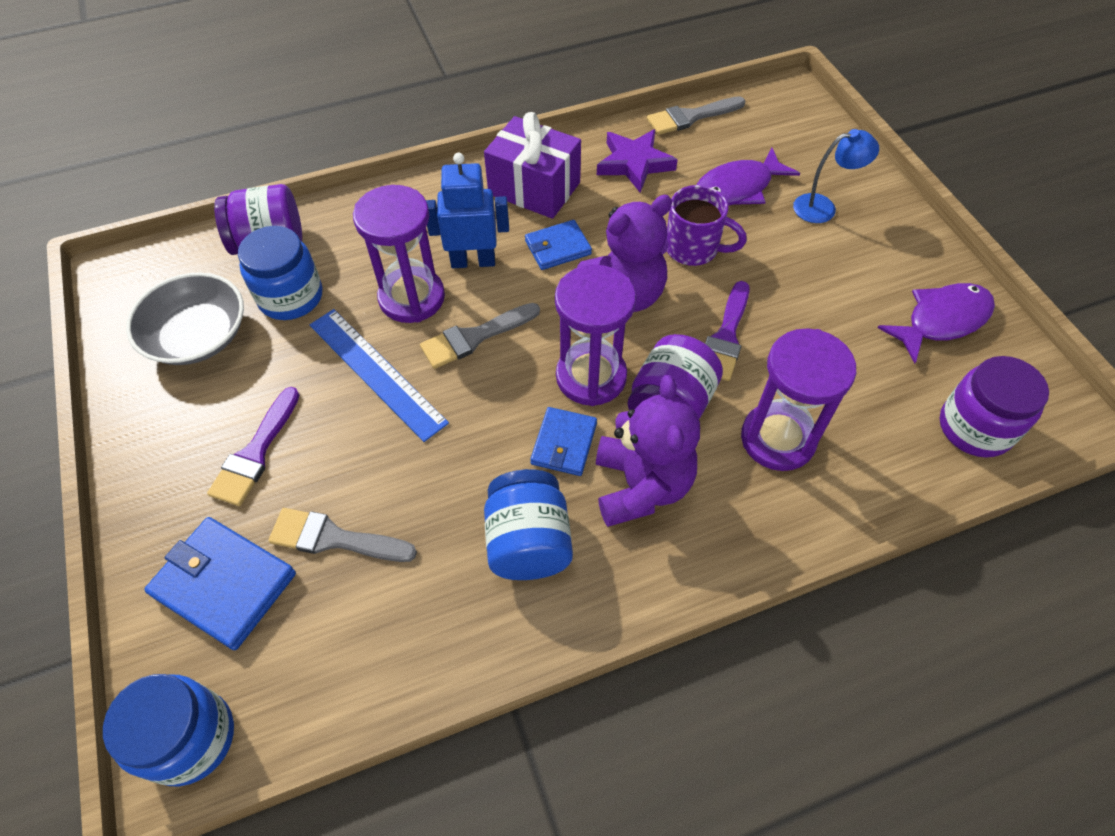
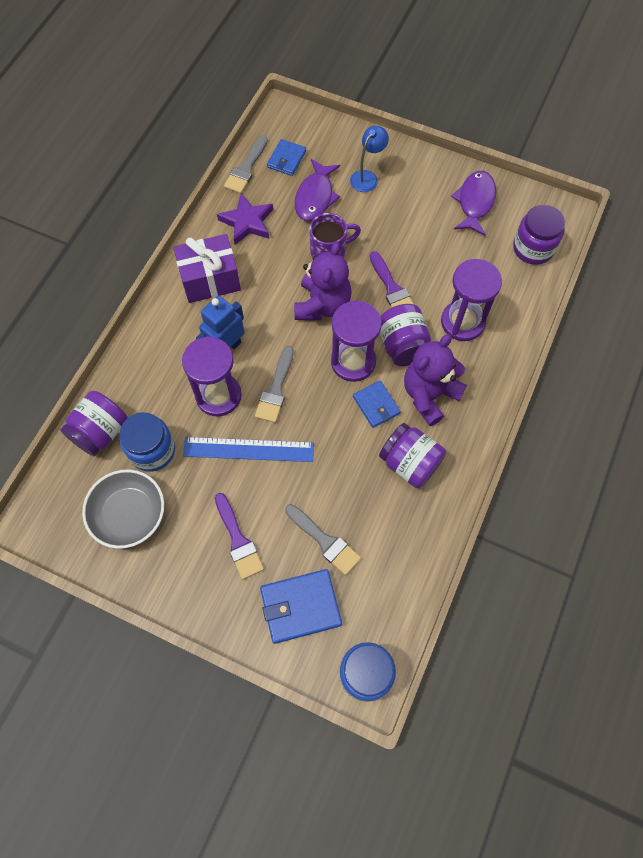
camera: 45 degrees left, 10 degrees up
(334, 538) = (325, 541): grey brush -> grey brush turned 105 degrees counterclockwise
(528, 542) = (409, 463): blue jar -> purple jar
(558, 247) = (261, 305): blue wallet -> blue wallet (286, 159)
(641, 486) = (429, 395): purple teddy bear -> purple teddy bear turned 90 degrees counterclockwise

